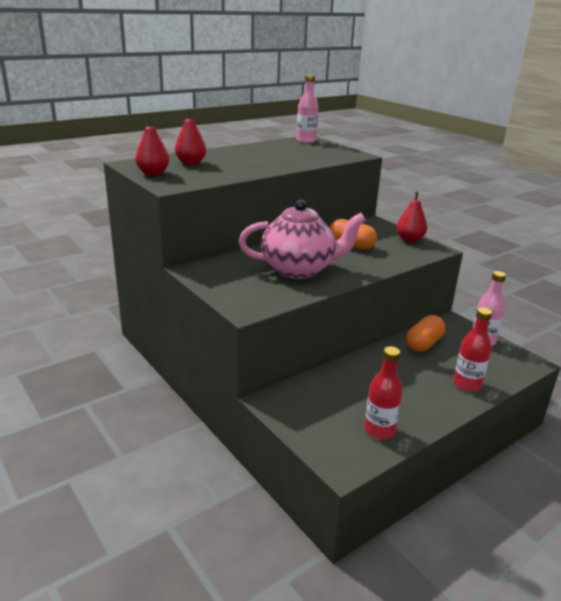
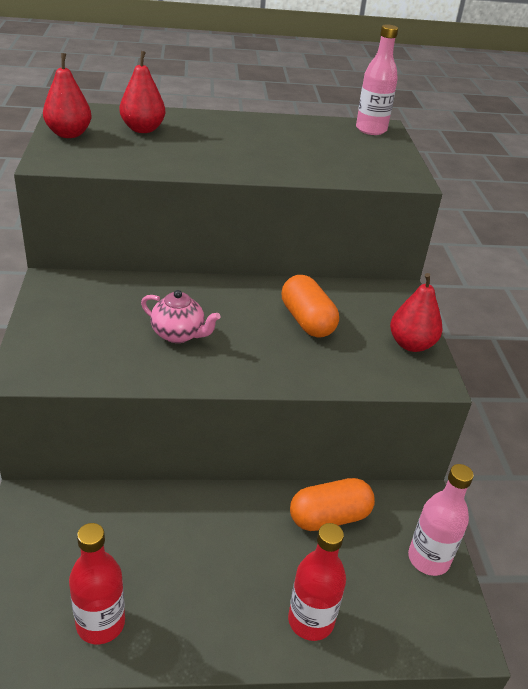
camera: 30 degrees right, 10 degrees up
(299, 269) = (179, 334): pink teapot -> pink teapot, size x0.48

